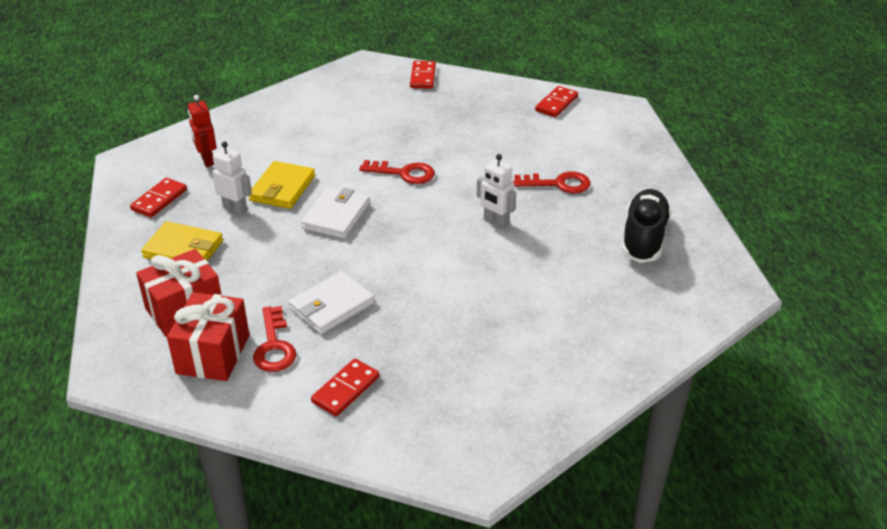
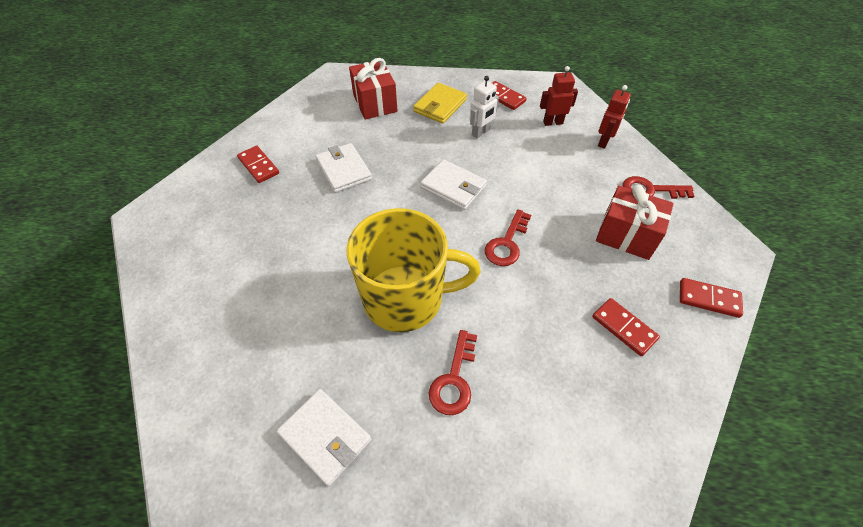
camera: 105 degrees right, 15 degrees up
(213, 354) = (327, 112): red gift -> red gift (626, 235)
(236, 127) = (604, 142): none -> red robot
(274, 346) = (319, 138): red key -> red key (650, 190)
(282, 188) = (502, 160): yellow wallet -> none
(495, 222) = (405, 298): white robot -> yellow mug
(556, 104) = (641, 441): red domino -> red domino (624, 328)
(644, 238) = (325, 437): black shoe -> white wallet

